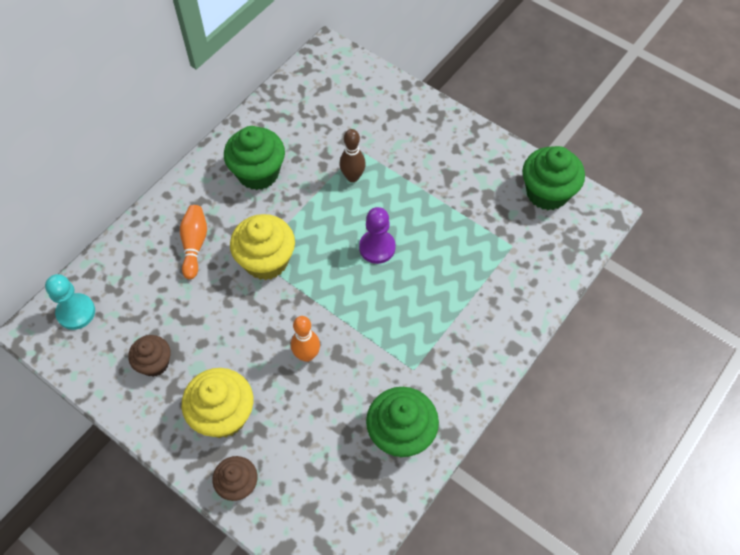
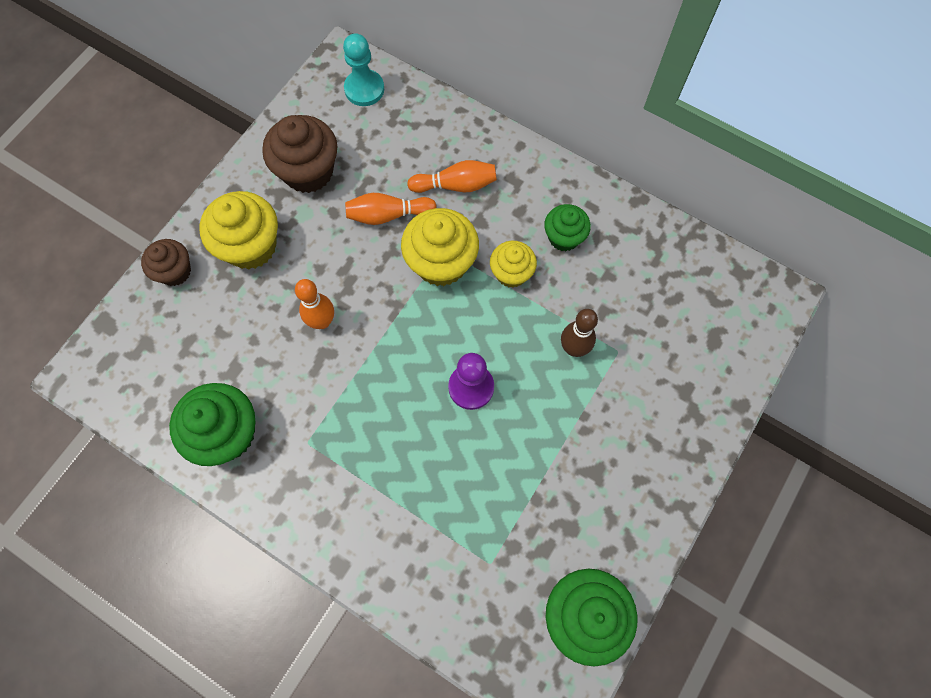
camera: 85 degrees right, 10 degrees up
(154, 363) = (308, 171): brown cupcake -> brown cupcake, size x1.63
(213, 299) = (388, 215): none -> orange bowling pin
(258, 173) = (564, 237): green cupcake -> green cupcake, size x0.61
(283, 212) = (511, 273): none -> yellow cupcake

